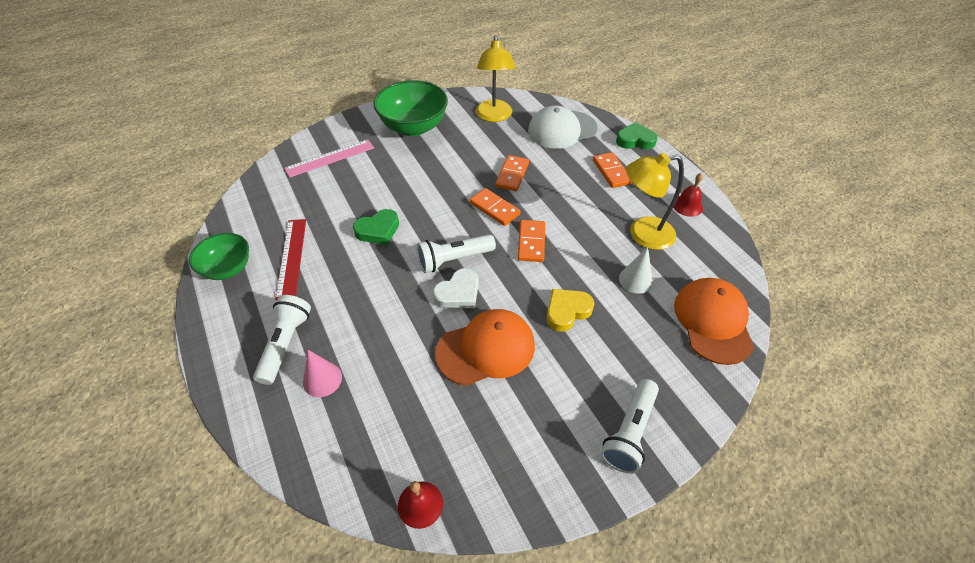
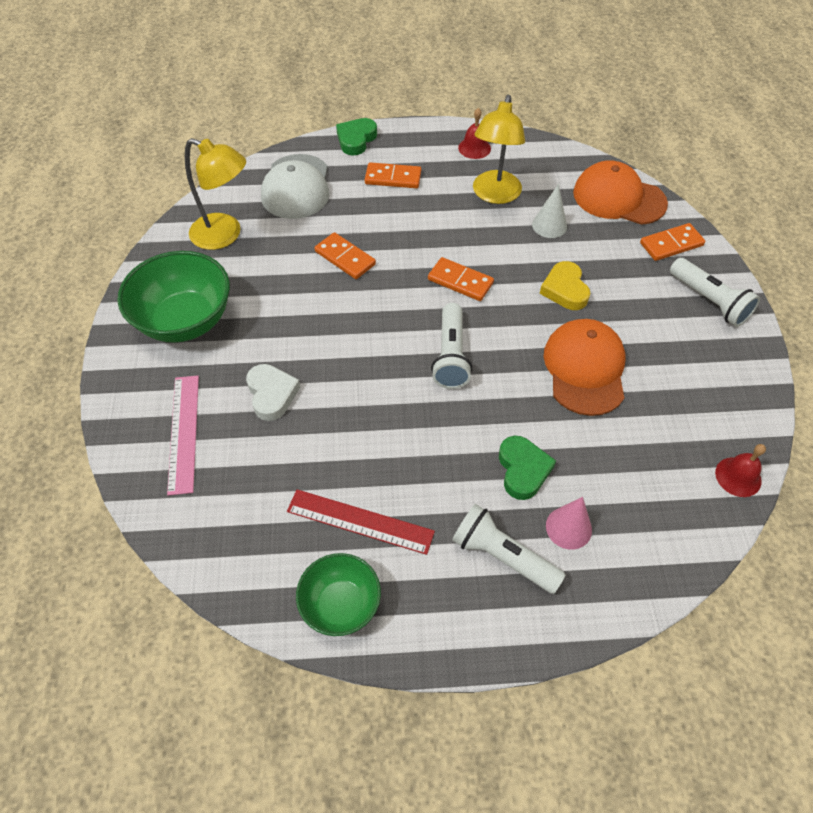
camera: 65 degrees left, 5 degrees up
(378, 230) = (363, 414): green heart -> green heart (523, 470)
(458, 293) = (502, 367): white heart -> white heart (272, 394)
(494, 208) = (391, 293): orange domino -> orange domino (671, 244)

